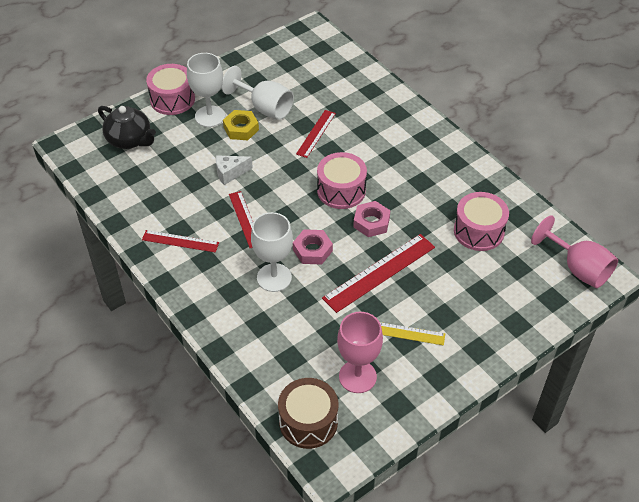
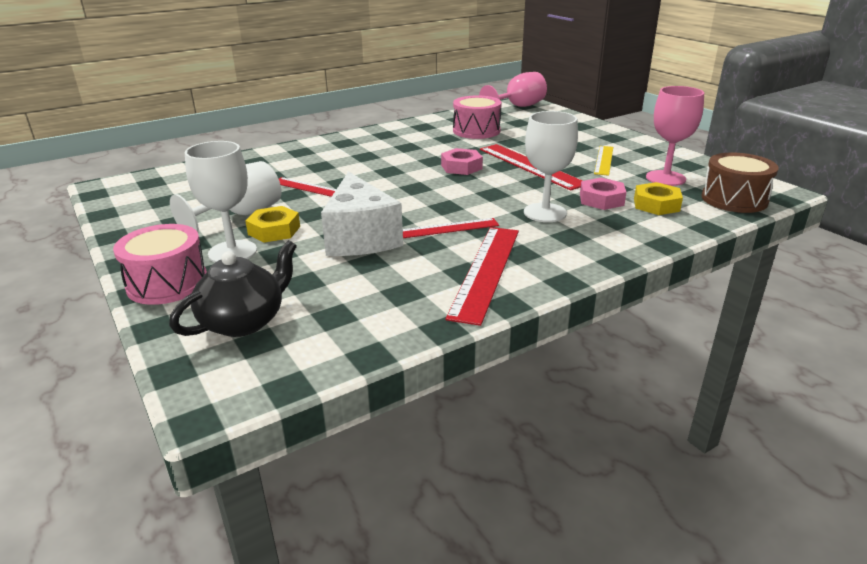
camera: 85 degrees left, 20 degrees down
(180, 241) = (486, 271): red ruler -> red ruler, size x1.65
(230, 173) = (360, 237): white cheese -> white cheese, size x1.97
(293, 357) = (656, 205): none -> yellow nut
(312, 250) = (501, 193): pink nut -> pink nut (601, 200)
(341, 190) = (411, 178): pink drum -> none

